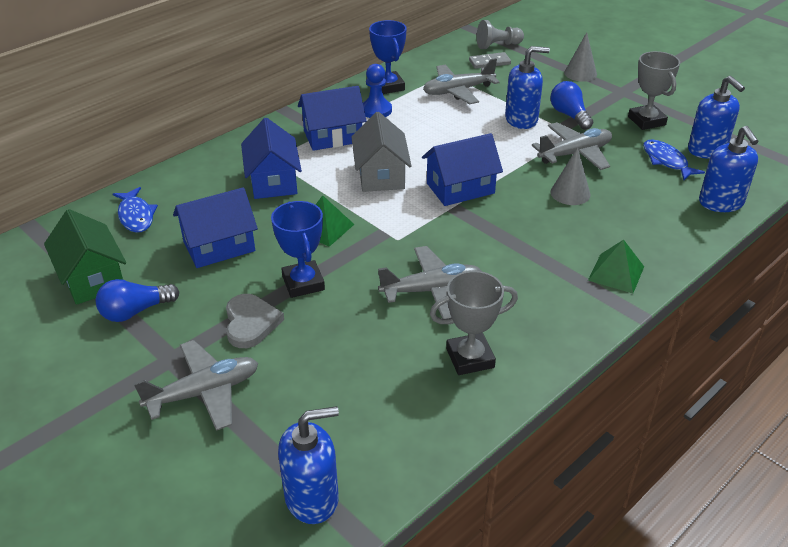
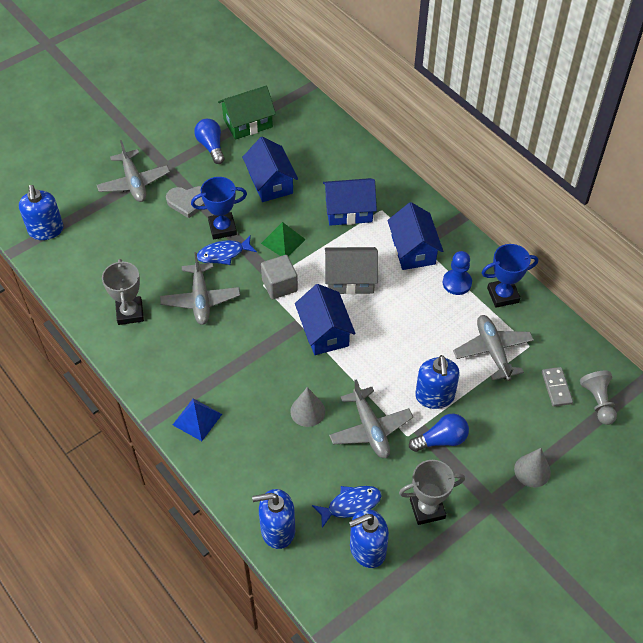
camera: 95 degrees right, 15 degrees up
(136, 216) = (313, 137): blue fish -> blue fish (223, 254)
(397, 225) = (279, 285): none -> grey cube
(616, 273) = (197, 419): green pyramid -> blue pyramid

